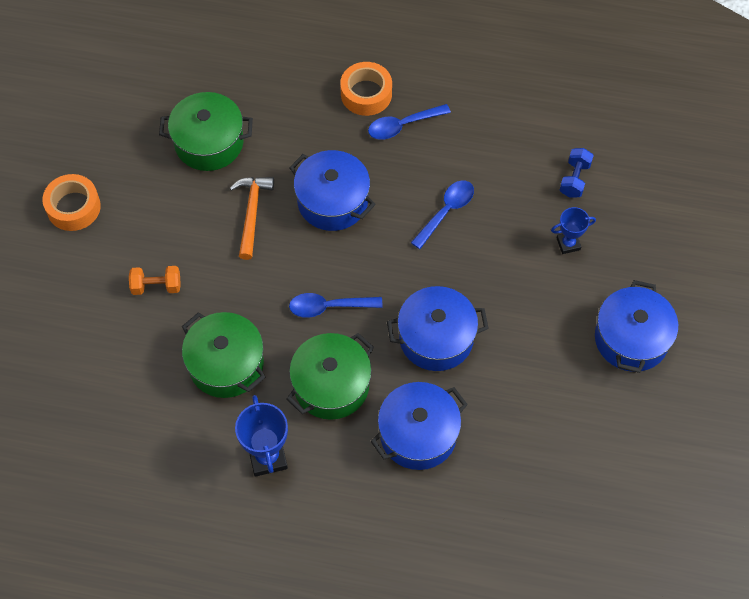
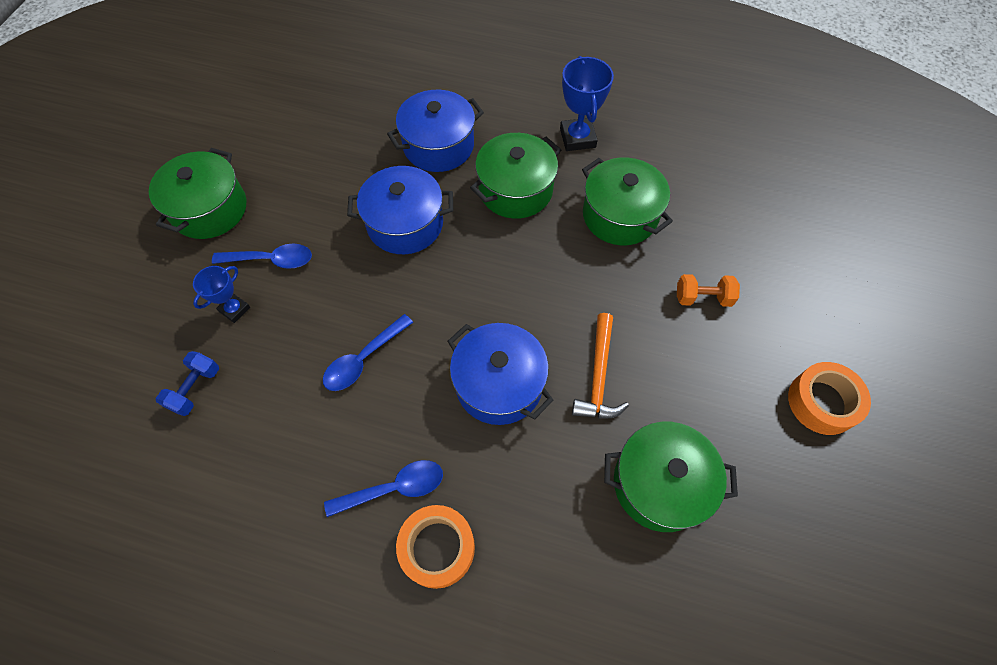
camera: 175 degrees left, 0 degrees up
(328, 307) = (513, 262): blue spoon -> blue spoon (271, 260)
(568, 244) = (234, 309): blue trophy -> blue trophy turned 45 degrees counterclockwise
(631, 338) = (209, 209): blue pot -> green pot

